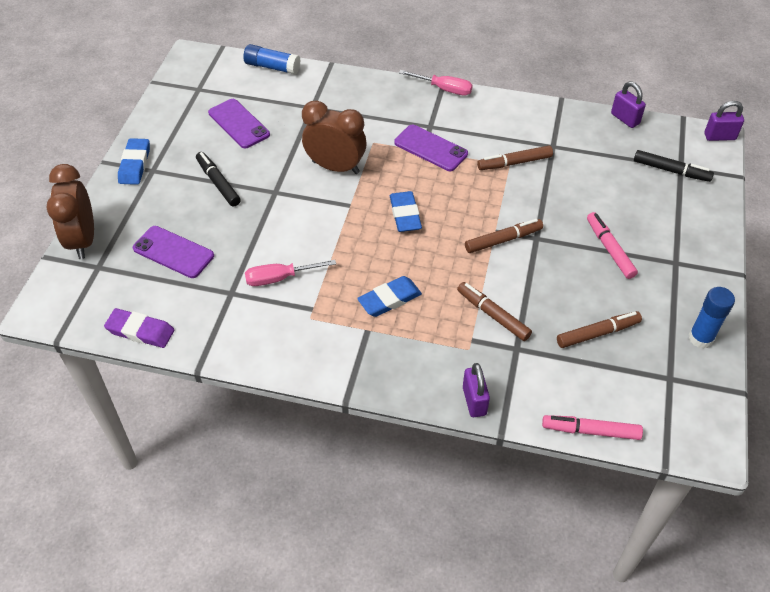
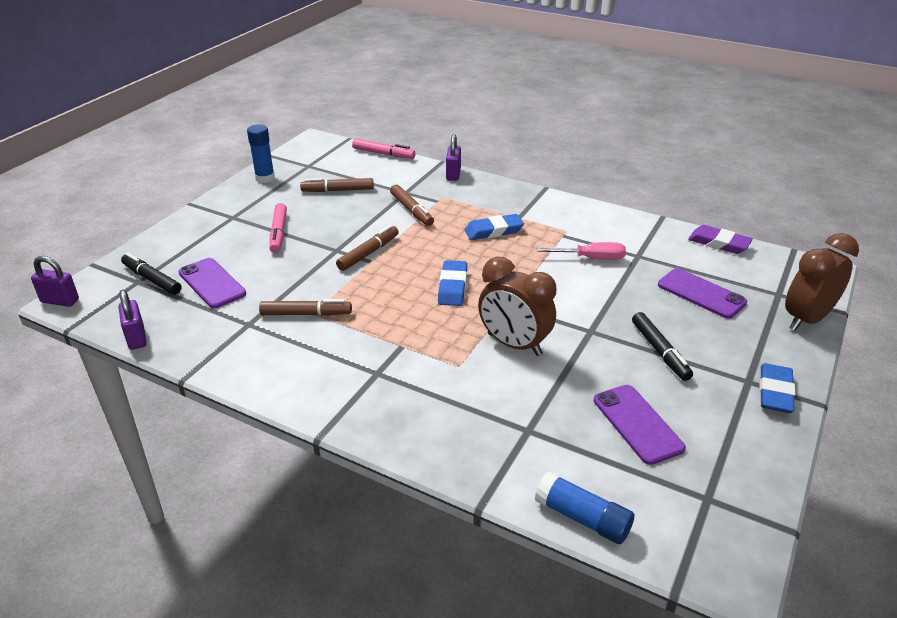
camera: 165 degrees left, 15 degrees down
(83, 240) = (806, 319): brown clock -> brown clock turned 135 degrees counterclockwise
(430, 148) = (391, 346): purple phone -> purple phone (212, 283)
(444, 89) = (328, 421): pink screwdriver -> none
(503, 240) = (368, 253): brown marker -> brown marker turned 135 degrees clockwise

